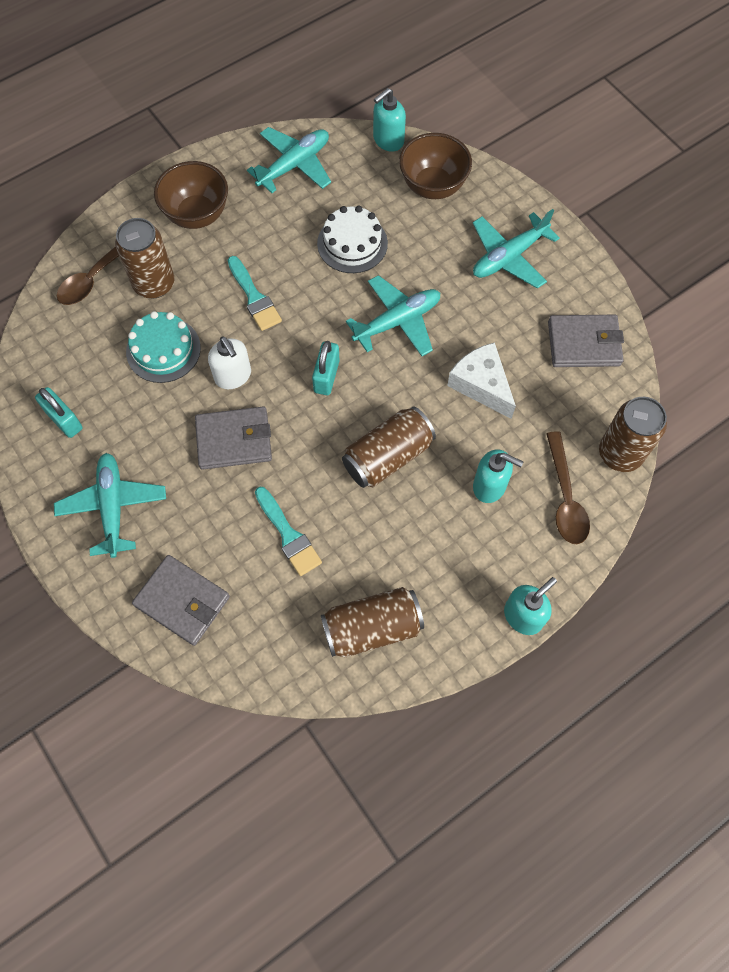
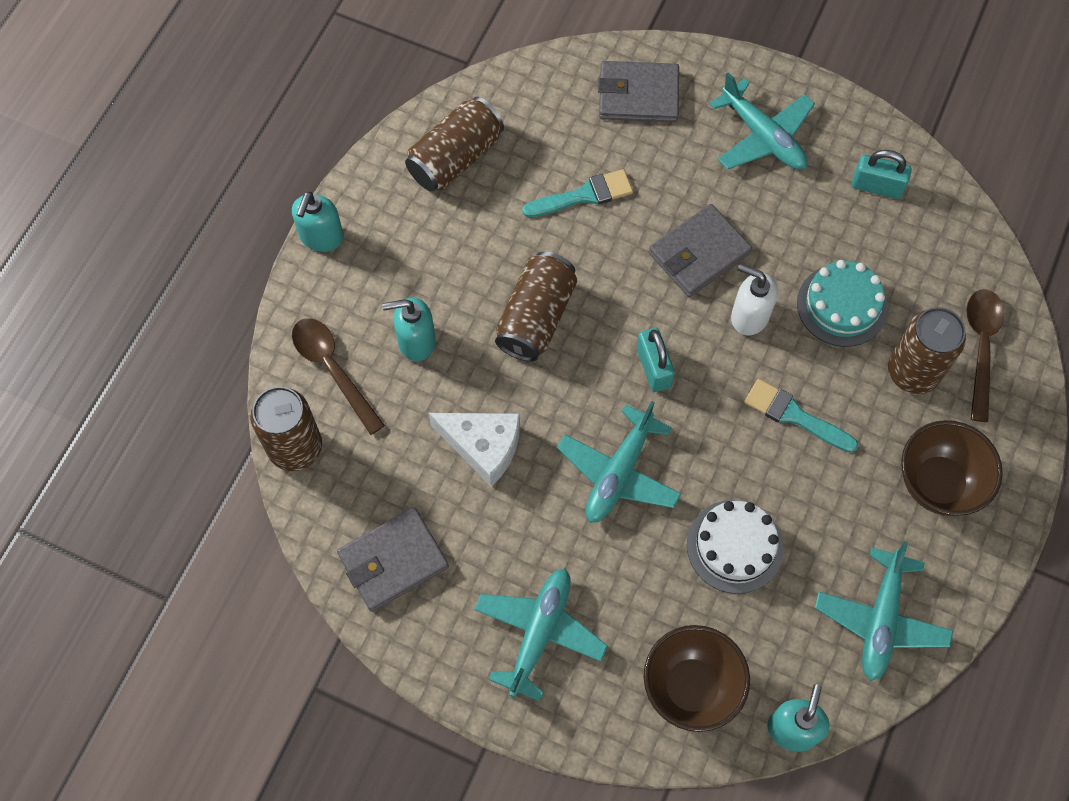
camera: 150 degrees right, 0 degrees up
(288, 535) = (584, 195): turquoise brush -> turquoise brush turned 135 degrees clockwise

